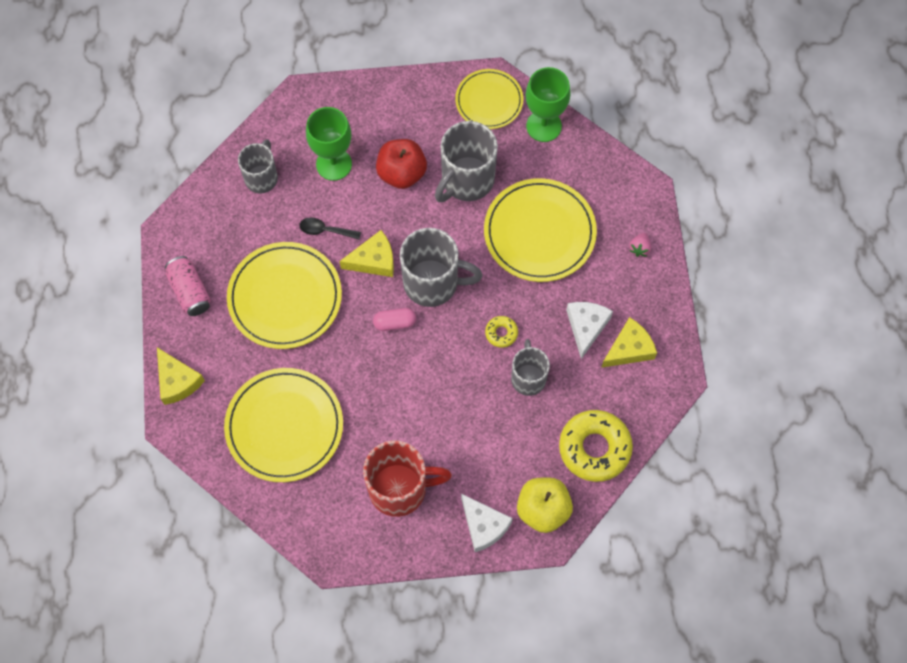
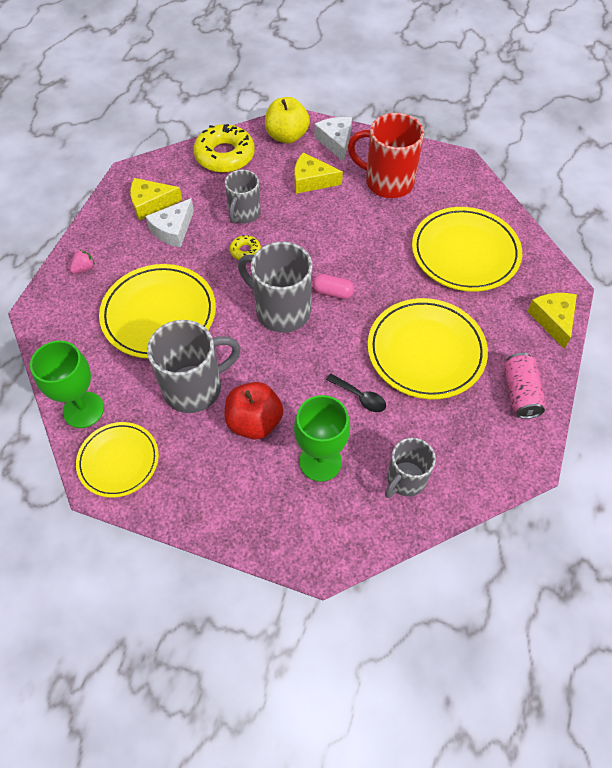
camera: 155 degrees left, 10 degrees down
(373, 260) = (325, 351): yellow cheese -> yellow cheese (311, 180)

